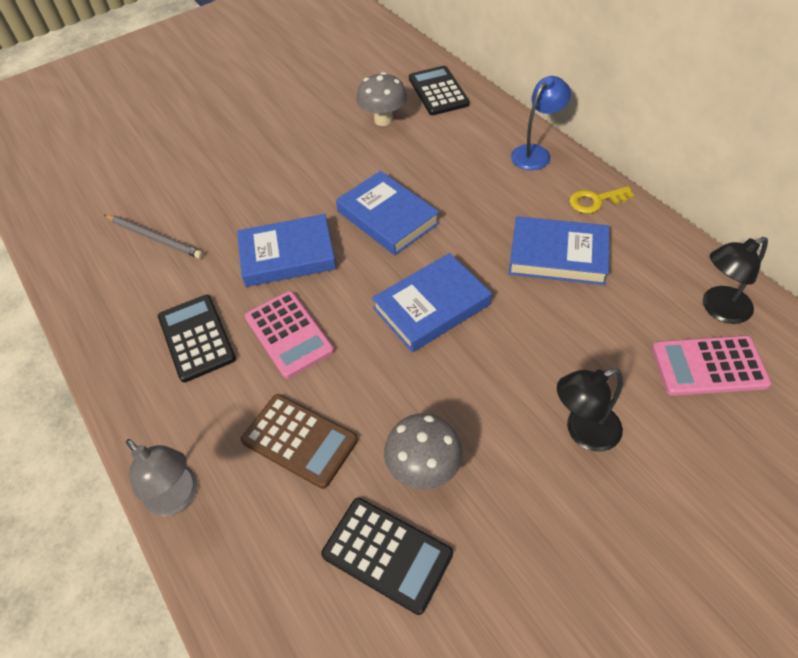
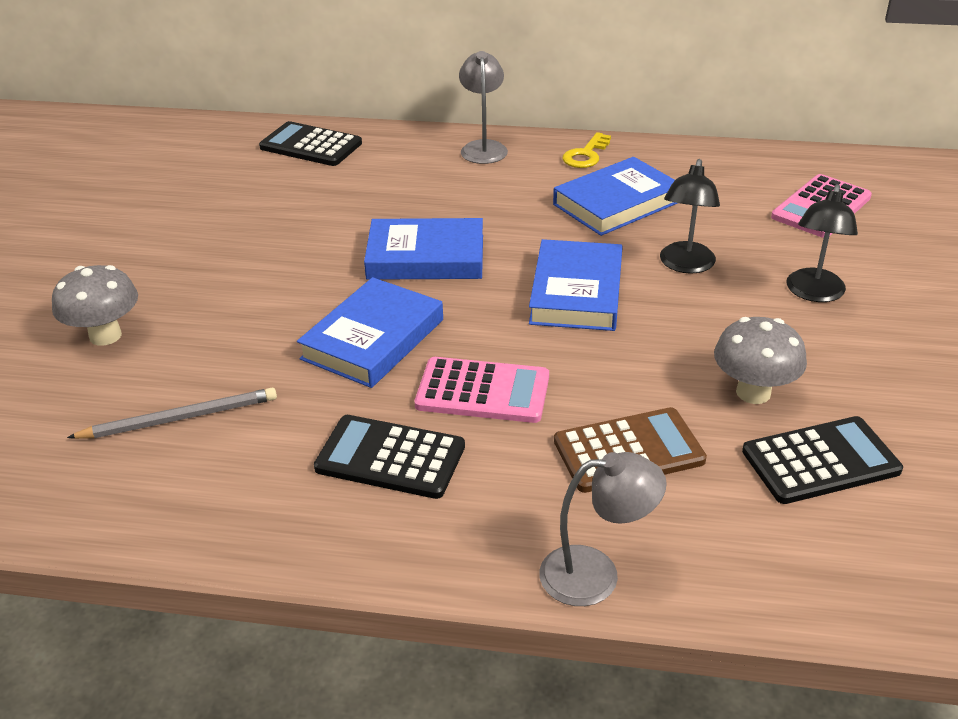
camera: 50 degrees left, 15 degrees down
(383, 120) = (289, 191): grey mushroom -> grey mushroom (105, 336)
(536, 153) = (483, 147): blue lamp -> grey lamp
(718, 309) = (774, 173): black lamp -> black lamp (685, 265)

